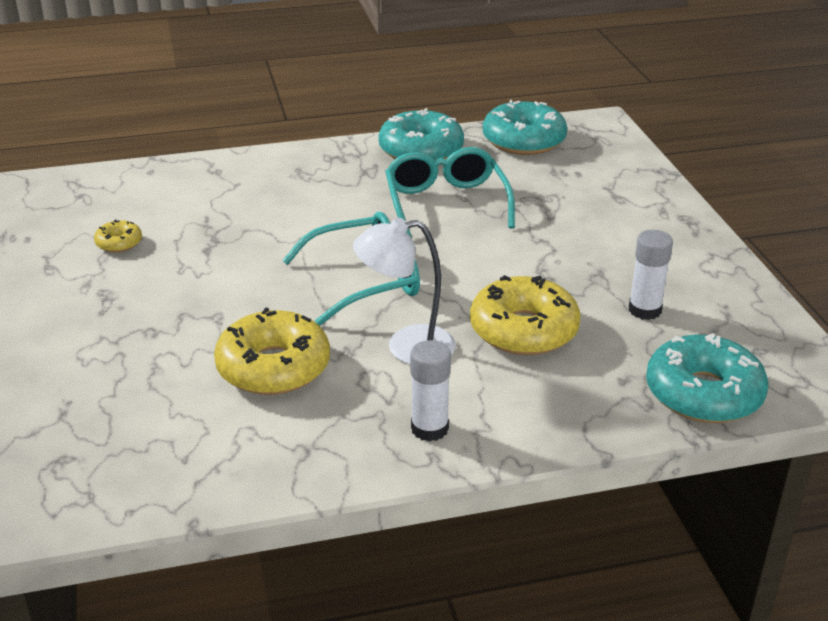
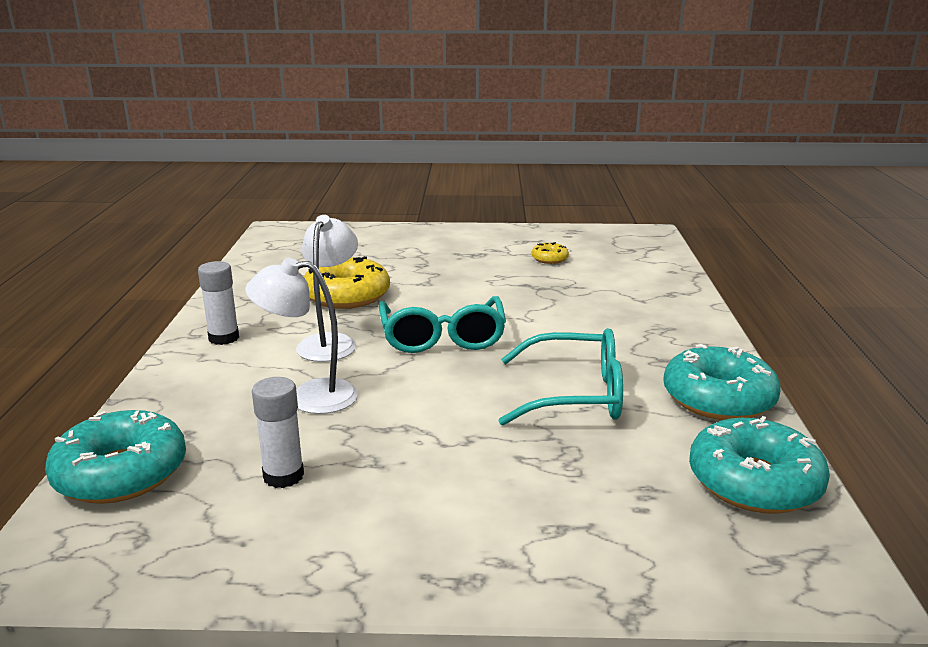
camera: 105 degrees right, 10 degrees down
(523, 330) = (309, 397): yellow donut -> white lamp

